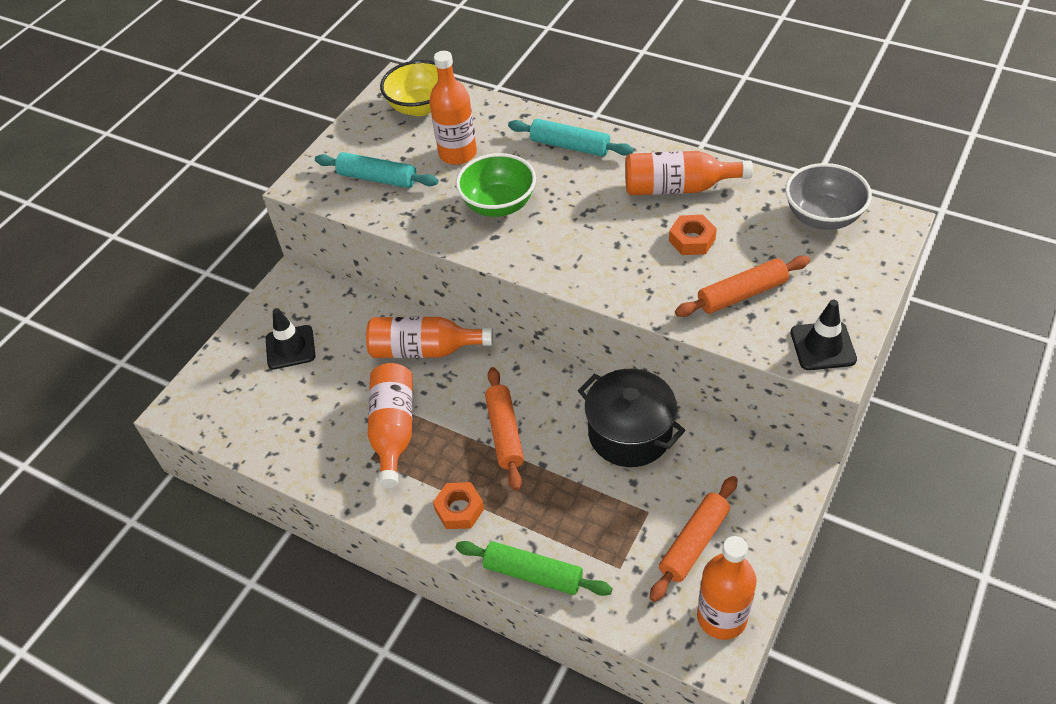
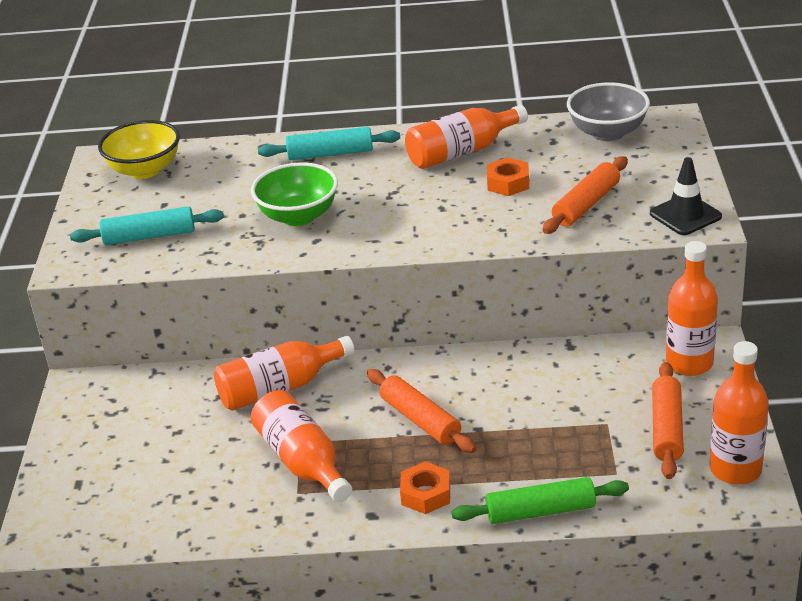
camera: 30 degrees left, 15 degrees down
(290, 347) = (126, 439): black traffic cone -> none
(458, 154) = (219, 193): orange bottle -> orange bottle (689, 363)
(630, 433) = (541, 374): black pot -> none

